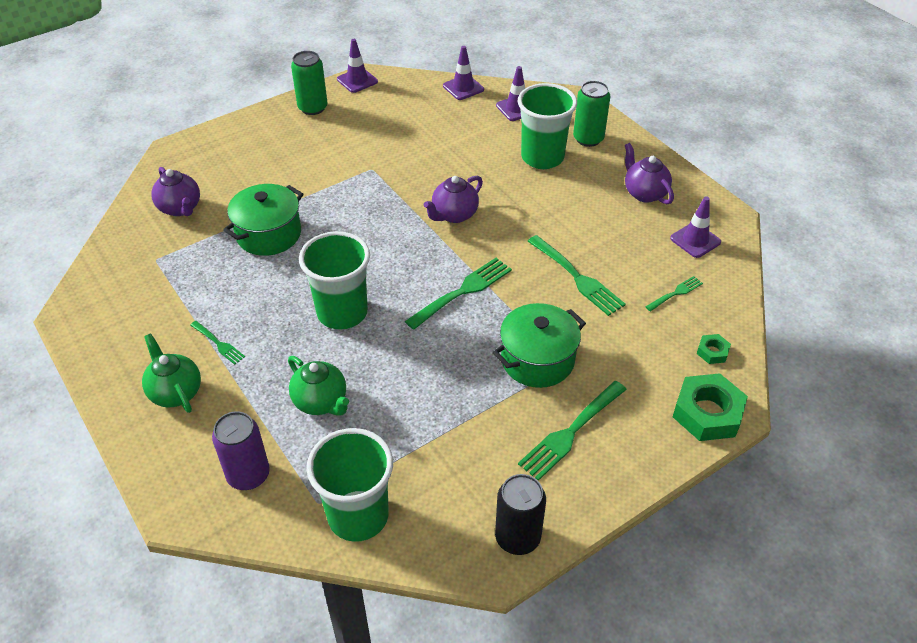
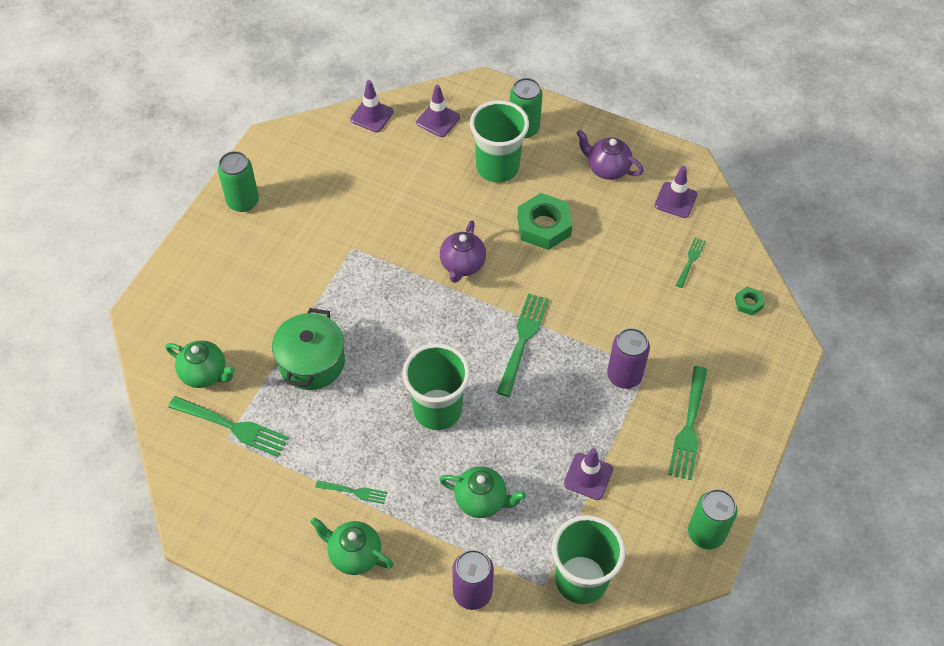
camera: 30 degrees left, 10 degrees up
(180, 208) = (205, 374): purple teapot -> green teapot
(357, 80) = (262, 149): purple traffic cone -> purple traffic cone (588, 476)
(517, 537) = (706, 533): black can -> green can
(537, 360) = (624, 376): green pot -> purple can
(577, 277) = (605, 282): green fork -> green fork (232, 427)
(707, 413) = (775, 360): green nut -> green nut (544, 226)

